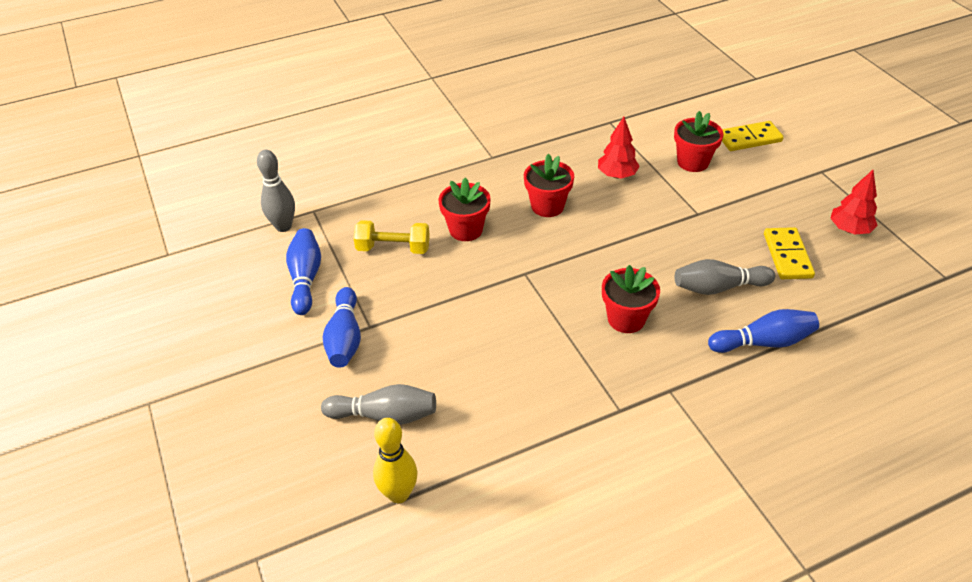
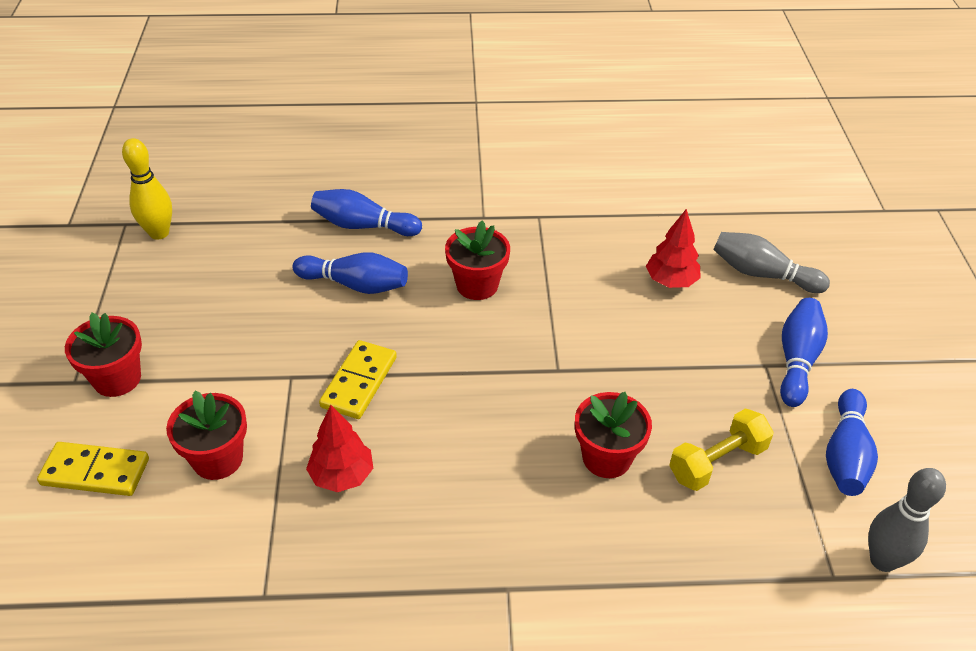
camera: 160 degrees left, 0 degrees up
(393, 248) = (717, 462): yellow dumbbell -> yellow dumbbell turned 60 degrees counterclockwise
(399, 494) = (759, 216): yellow bowling pin -> yellow bowling pin (159, 233)
(547, 206) = (475, 457): red flower pot -> red flower pot (117, 379)
(718, 287) = (355, 285): grey bowling pin -> blue bowling pin
(787, 256) = (248, 292): yellow domino -> yellow domino (359, 382)
(849, 229) = (147, 298): red tree -> red tree (671, 281)

